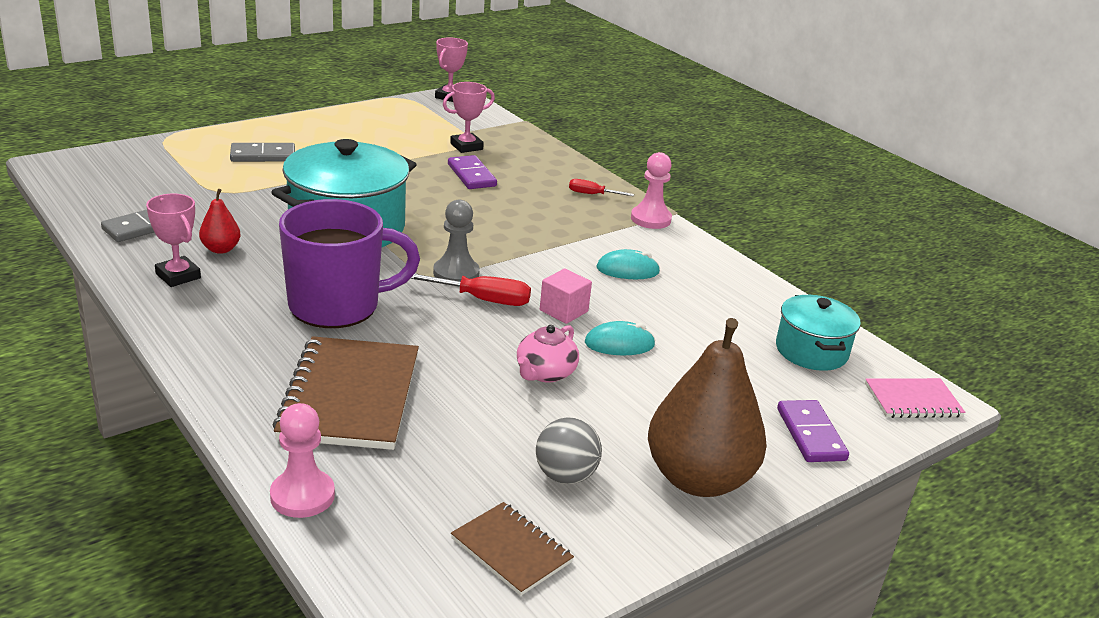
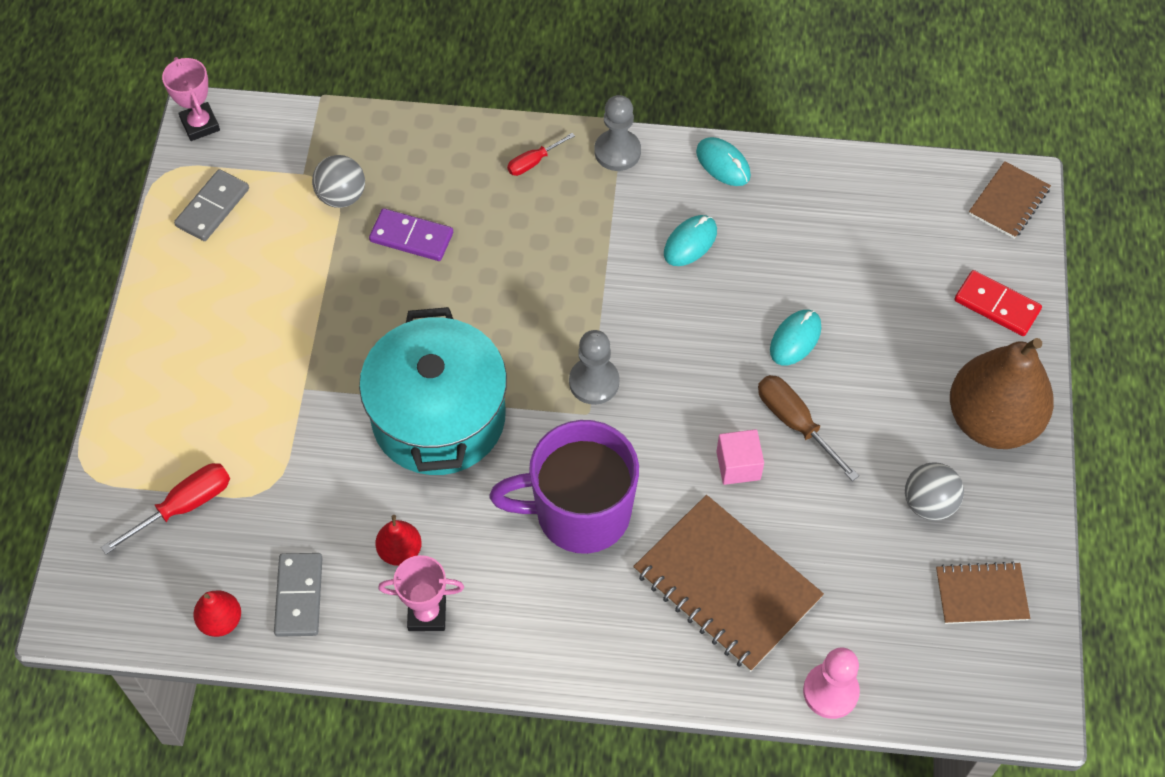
camera: 45 degrees left, 30 degrees up
(96, 208) = (221, 621): none -> red pear
(263, 155) = (212, 400): grey domino -> grey domino (212, 207)
(337, 306) = (579, 512): purple mug -> purple mug turned 120 degrees counterclockwise
(466, 146) = (341, 196): pink trophy -> grey ball
(481, 299) = (653, 392): red screwdriver -> red screwdriver (183, 506)
(545, 373) = (795, 423): pink teapot -> brown screwdriver
(563, 311) = (717, 342): pink cube -> pink cube (738, 465)
(650, 219) = (617, 152): pink pawn -> grey pawn
(711, 260) = (723, 164): none -> turquoise mouse
(810, 434) = (996, 305): purple domino -> red domino
(811, 351) = (903, 211): turquoise pot -> none
(913, 401) = (1009, 202): pink notebook -> brown notebook

